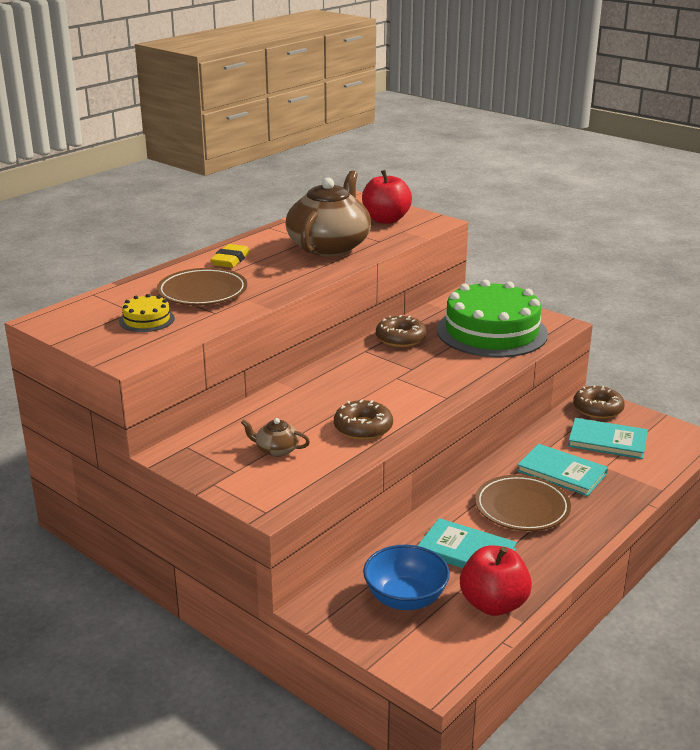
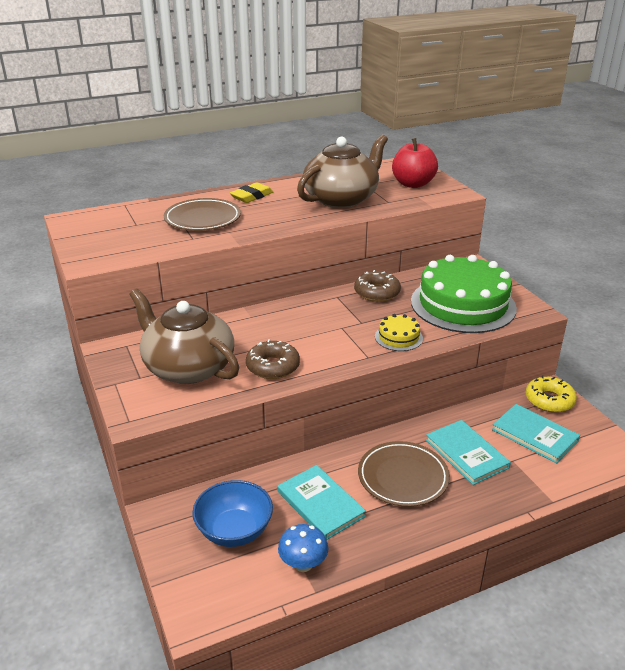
camera: 25 degrees right, 5 degrees up
(146, 320) = (138, 233): yellow cake -> yellow cake (398, 337)
(276, 450) = (188, 367): brown teapot -> brown teapot, size x2.40
(493, 604) = (303, 564): red apple -> blue mushroom
(597, 409) = (549, 400): brown donut -> yellow donut

